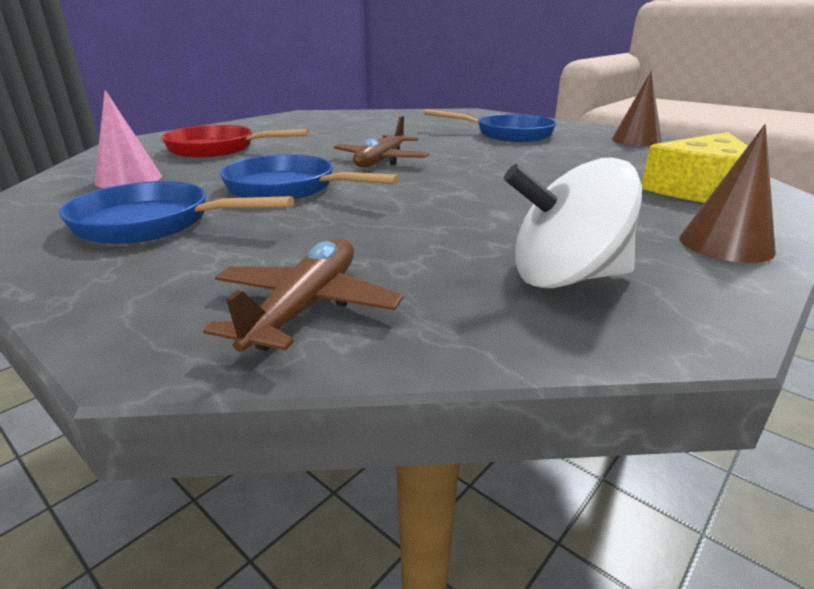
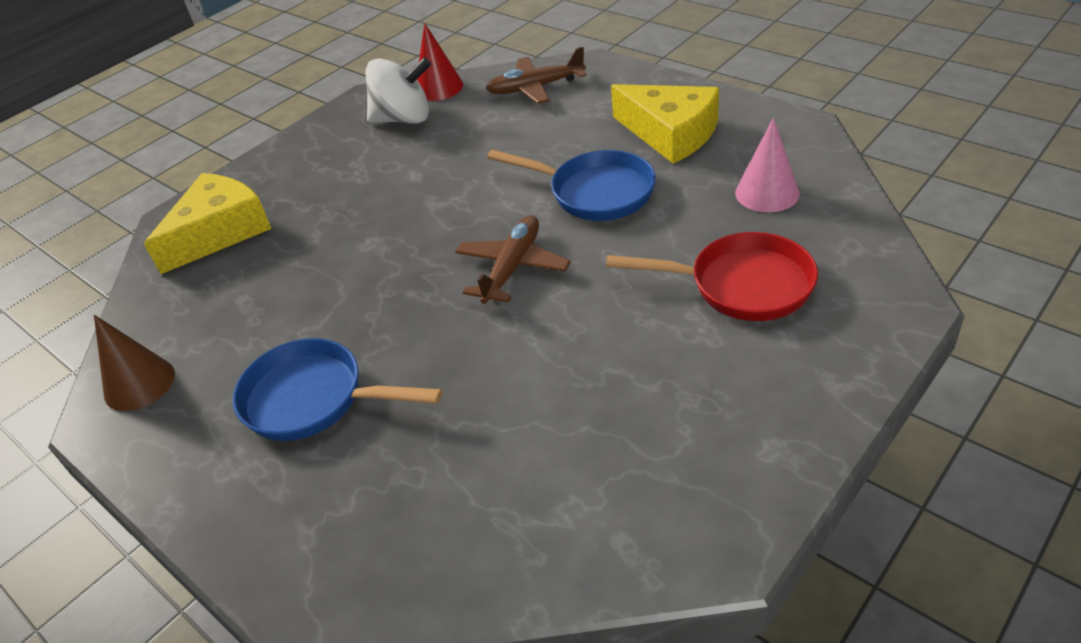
camera: 175 degrees left, 15 degrees up
(153, 223) = (670, 133): blue pan -> yellow cheese
(306, 307) = (536, 88): brown plane -> brown plane turned 60 degrees clockwise
(527, 334) = (438, 87): none -> red cone
(725, 244) = (288, 156): brown cone -> none

